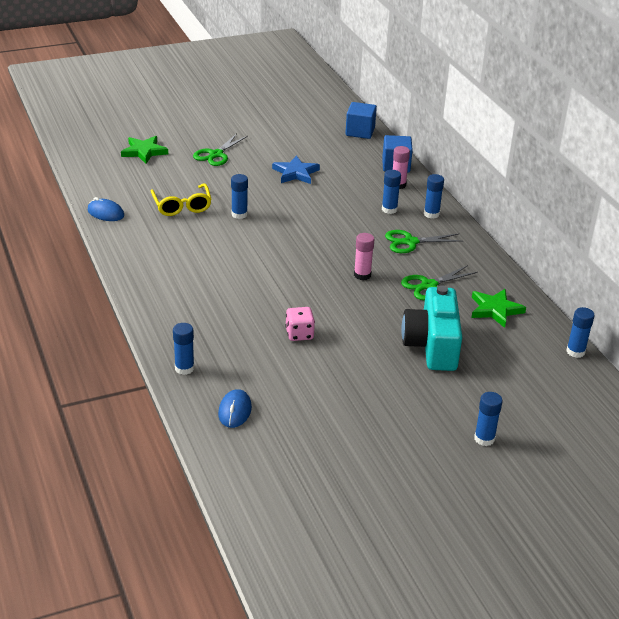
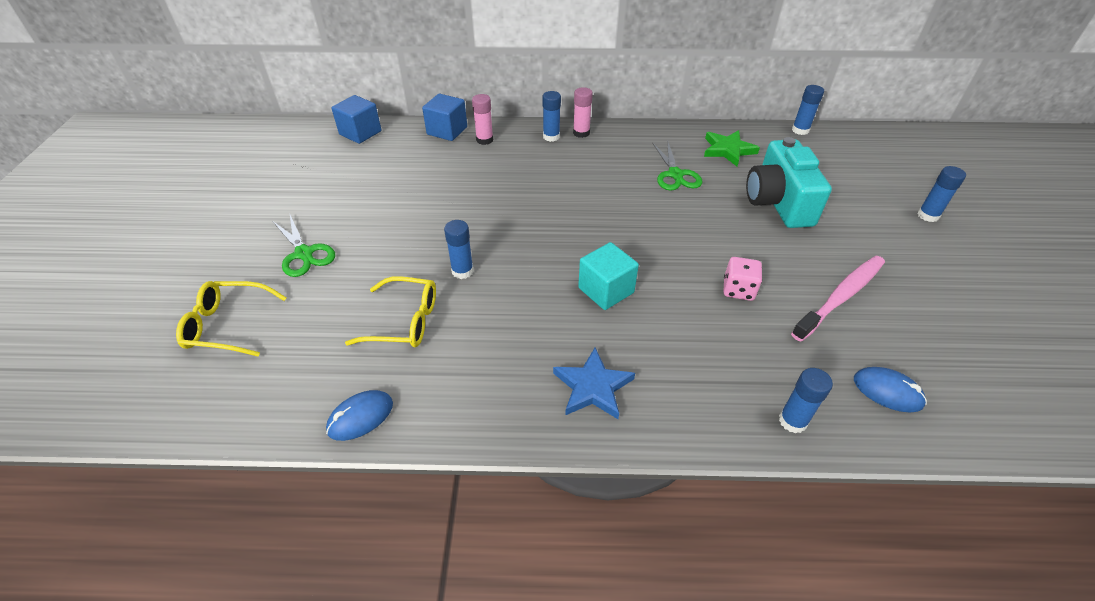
camera: 65 degrees left, 10 degrees up
(144, 152) = (226, 325): green star -> yellow glasses
(259, 275) = (606, 290): none -> turquoise cube
(296, 173) = (405, 200): blue star -> blue star (593, 387)
(326, 386) = (841, 296): none -> pink toothbrush
(362, 275) = (639, 211): pink glue stick -> pink glue stick (581, 133)
(389, 209) = (526, 158): blue glue stick -> none
(410, 242) = (594, 163): green scissors -> none
(432, 346) = (778, 202): turquoise camera -> turquoise camera turned 60 degrees clockwise

